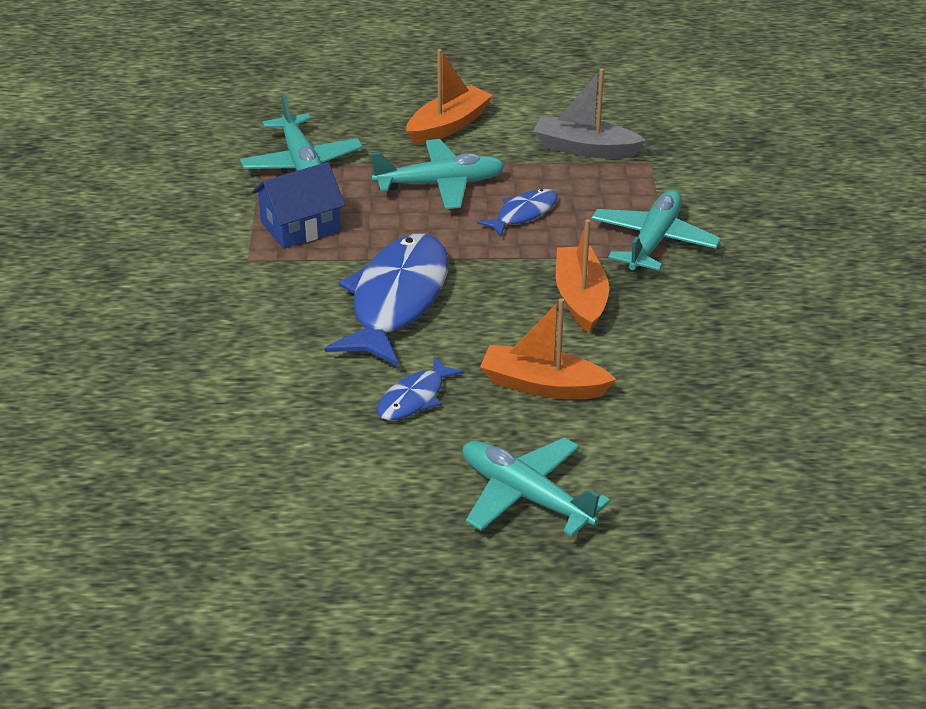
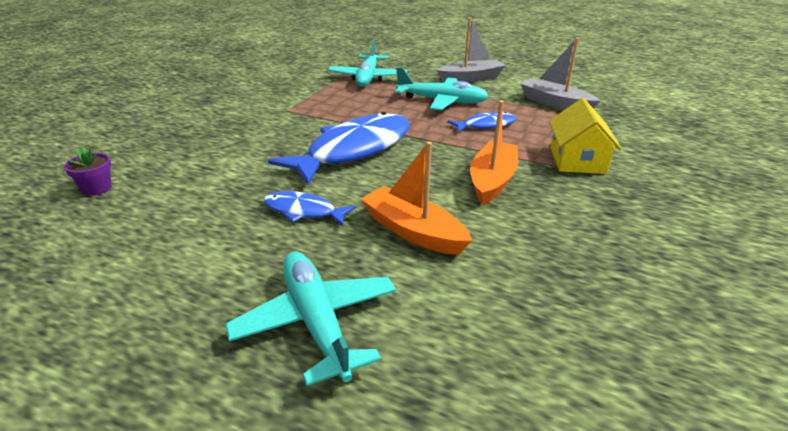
camera: 25 degrees right, 5 degrees down
(150, 445) = (97, 188): none -> purple flower pot
(300, 226) = (335, 102): blue house -> none
(414, 398) = (303, 211): blue fish -> blue fish turned 45 degrees clockwise
(448, 126) = (471, 79): orange boat -> grey boat
(654, 241) = (577, 160): turquoise plane -> yellow house

